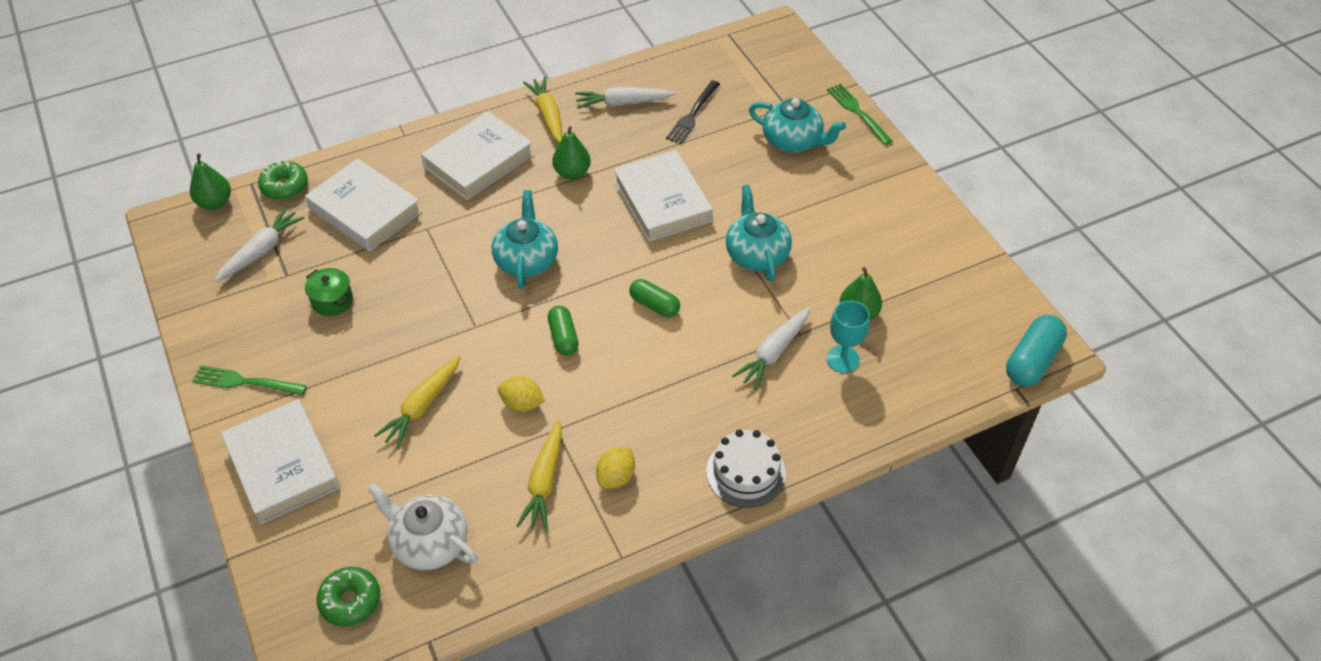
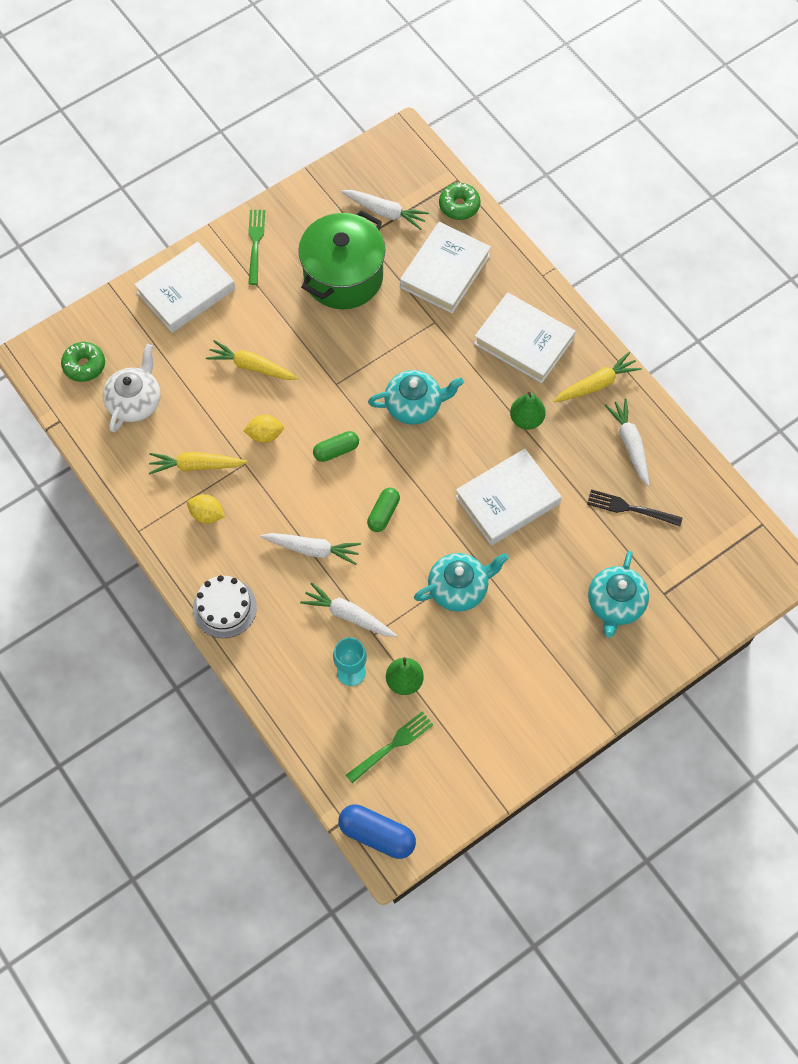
camera: 80 degrees right, 15 degrees up
(215, 203) = (430, 163): green pear -> none
(332, 301) = (343, 276): green pot -> green pot, size x2.37
(522, 404) = (265, 435): yellow lemon -> yellow lemon turned 75 degrees clockwise
(685, 375) = (312, 549): none -> white carrot
(857, 112) = (673, 661): green fork -> green fork (392, 745)
(1032, 361) = (377, 835): turquoise capsule -> blue capsule

